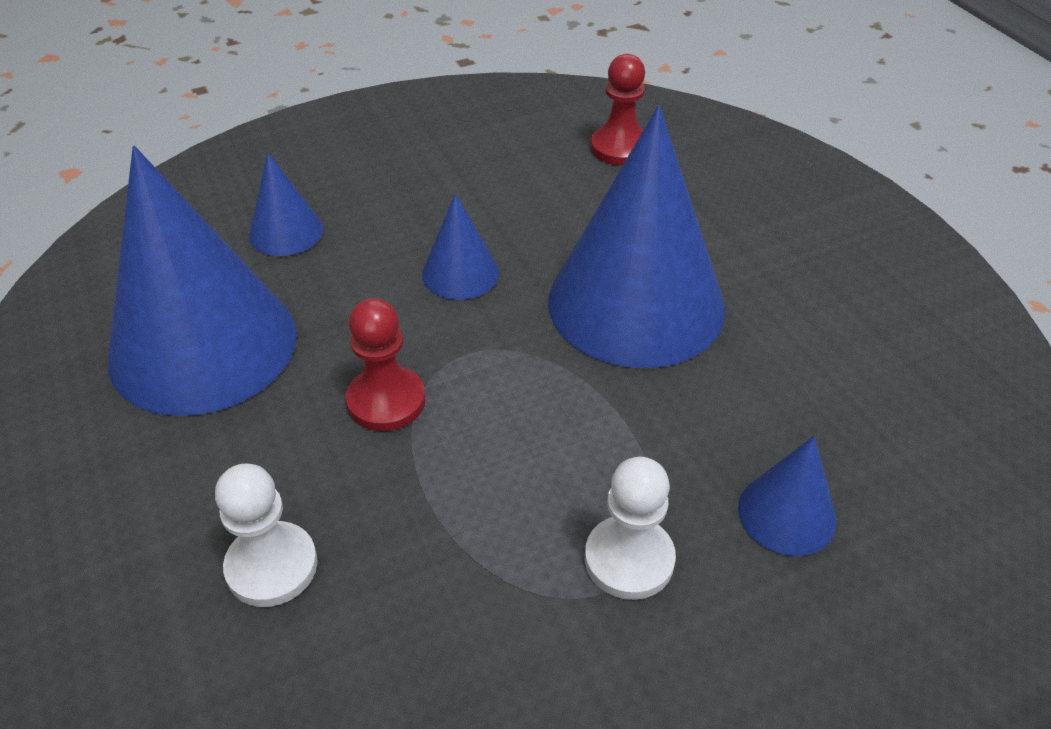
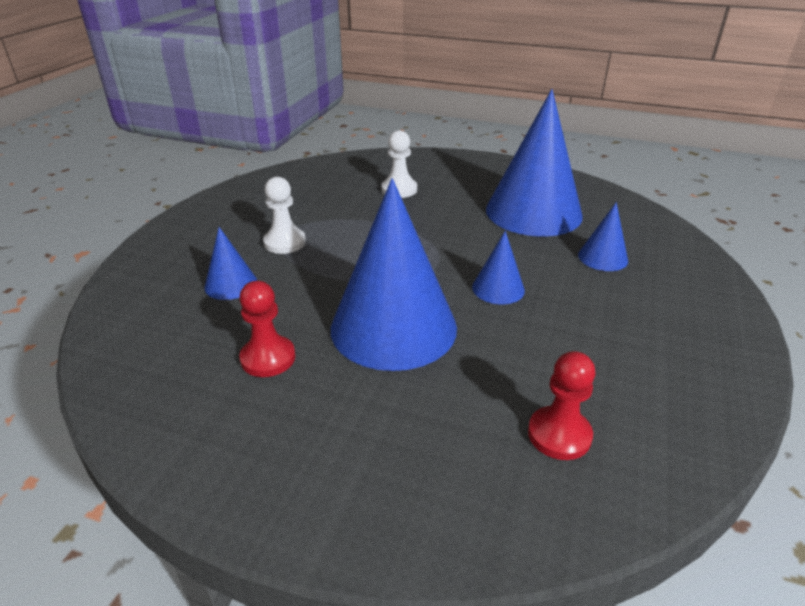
camera: 135 degrees right, 10 degrees down
(386, 401) = (439, 234): red pawn -> red pawn (268, 358)

